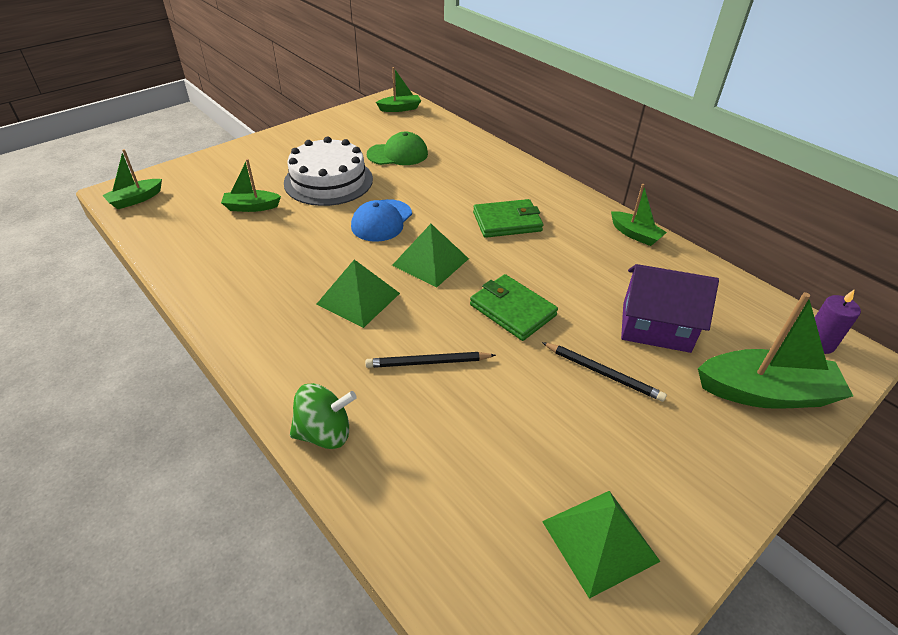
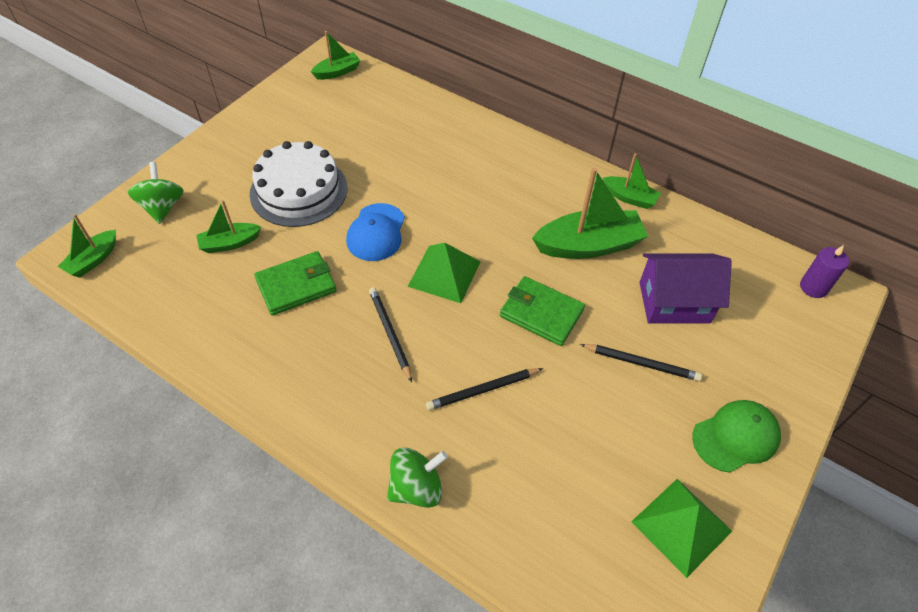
camera: 15 degrees left, 10 degrees up
(211, 174) = (162, 207): none -> green spinning top
(358, 298) = (390, 334): green pyramid -> black pencil
(398, 154) = (359, 139): green cap -> green cap (736, 437)
(507, 221) = (503, 207): green wallet -> green wallet (296, 285)
(765, 393) = (780, 350): green boat -> green boat (588, 245)

